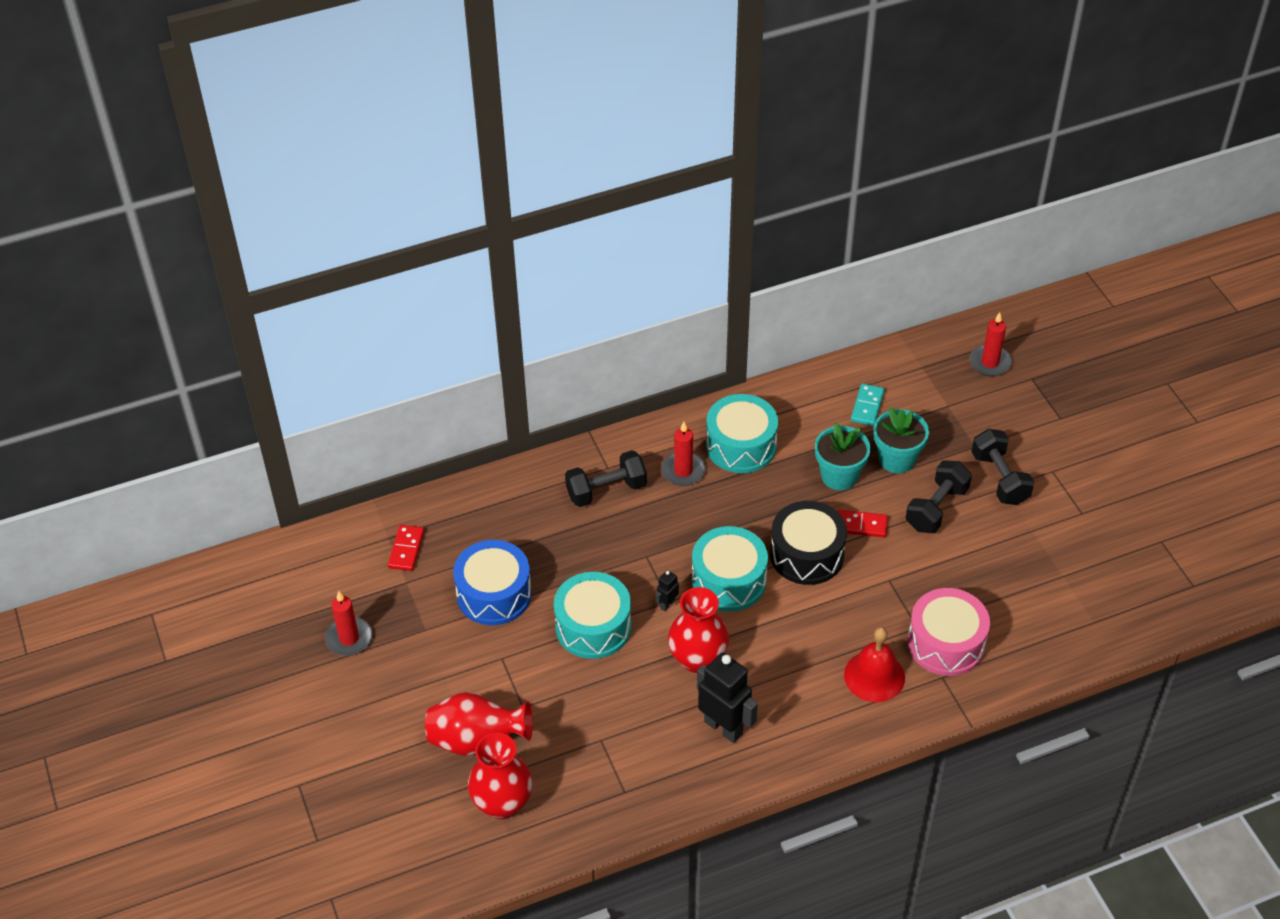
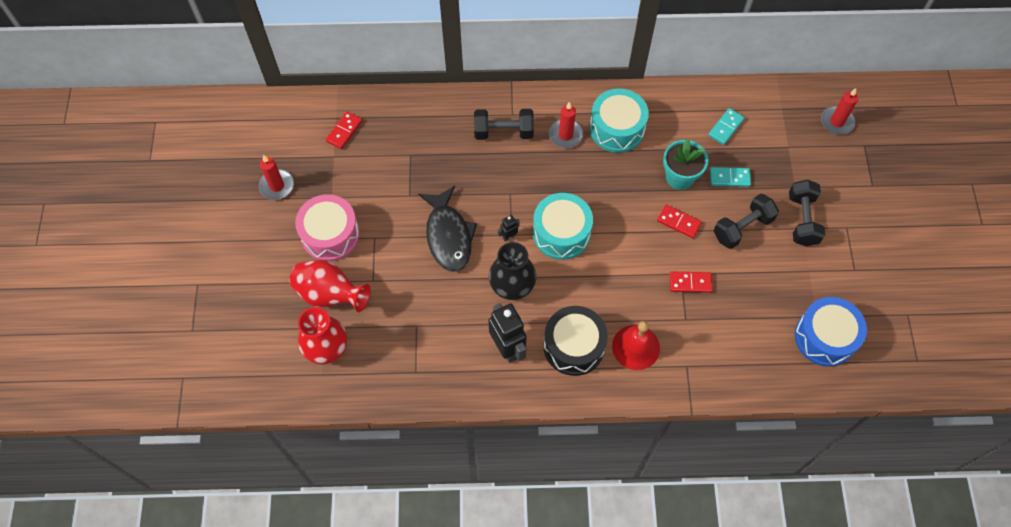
camera: 20 degrees right, 15 degrees up
(494, 594) = (390, 186): blue drum -> blue drum (825, 337)
(593, 627) = (448, 236): turquoise drum -> black fish
(698, 659) = (512, 287): red vase -> black vase
(807, 554) = (628, 232): black drum -> black drum (574, 346)
(897, 459) = (729, 178): turquoise flower pot -> turquoise domino
(904, 586) = (690, 283): none -> red domino
(946, 643) = (701, 340): pink drum -> pink drum (330, 235)

